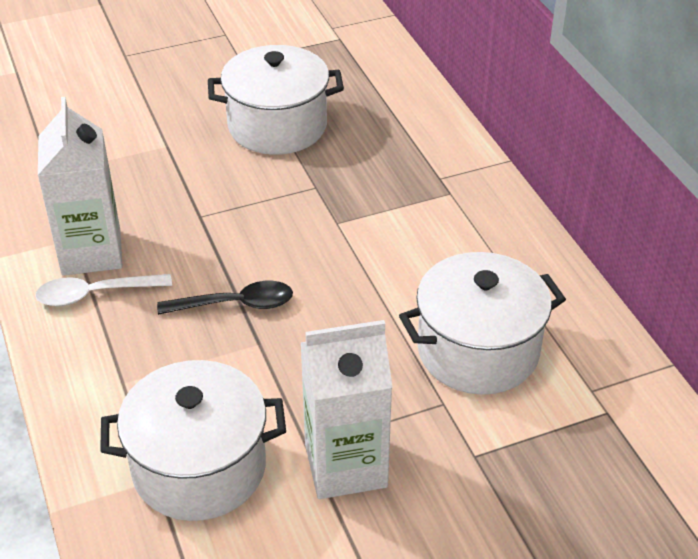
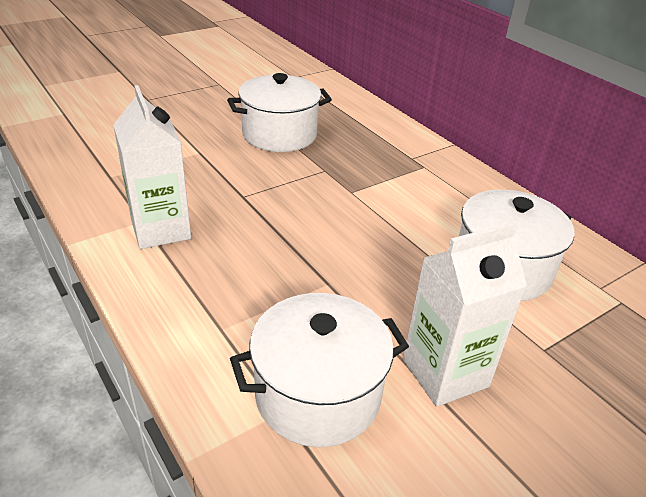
camera: 15 degrees left, 5 degrees down
(95, 294) = (173, 261): white spoon -> none
(236, 304) = (297, 256): black spoon -> none

